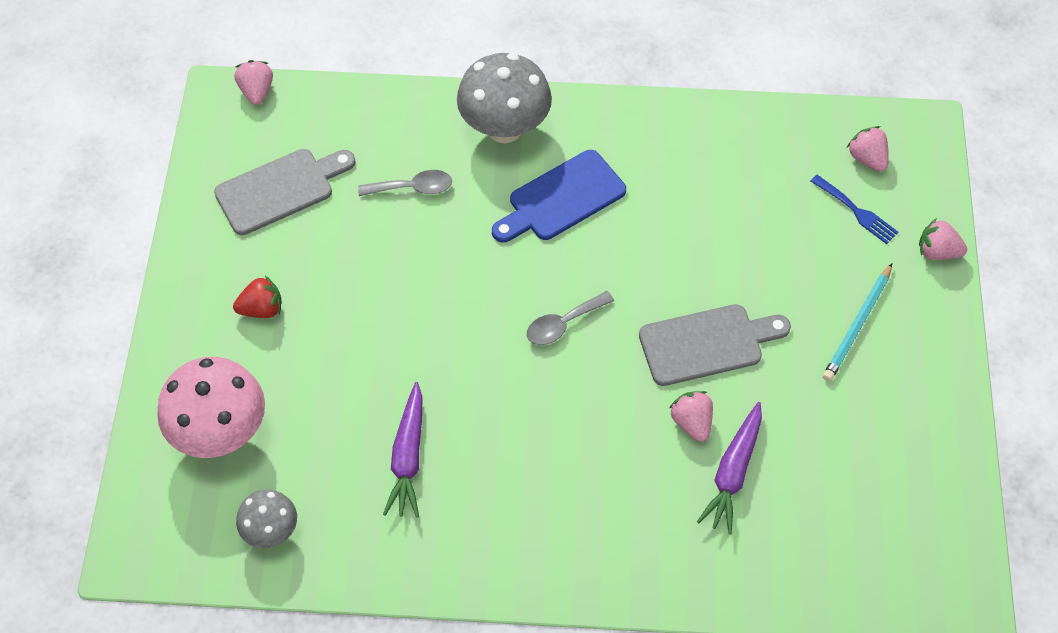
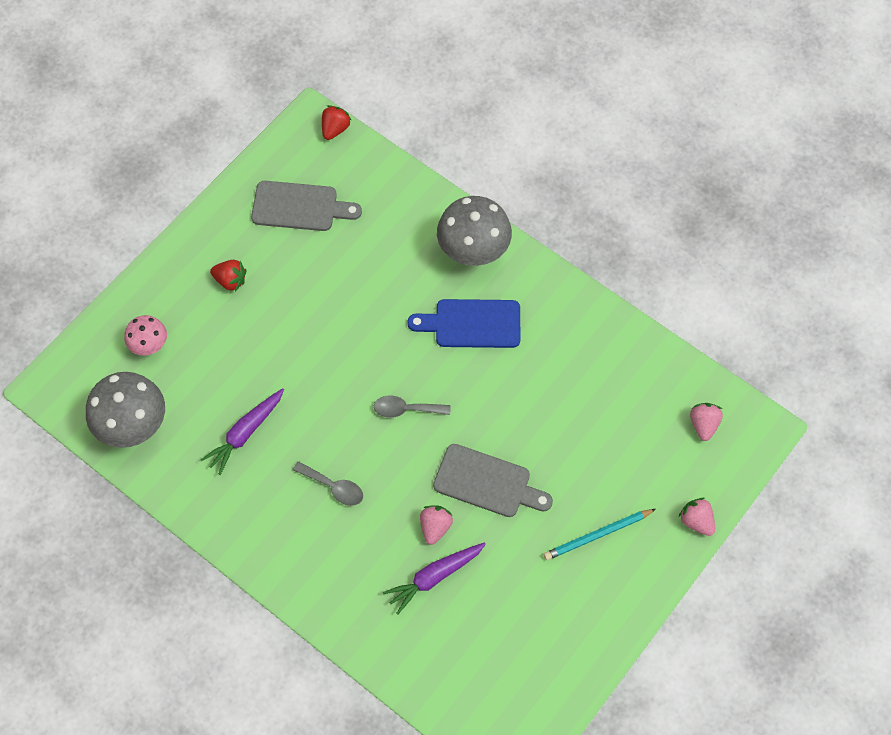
camera: 35 degrees right, 5 degrees up
(221, 432) = (149, 345): pink mushroom -> pink mushroom, size x0.56
(257, 91) = (335, 129): pink strawberry -> red strawberry
(271, 531) = (133, 426): grey mushroom -> grey mushroom, size x1.80
(413, 188) = (382, 257): grey spoon -> grey spoon (334, 487)
(856, 211) = (664, 457): blue fork -> none

